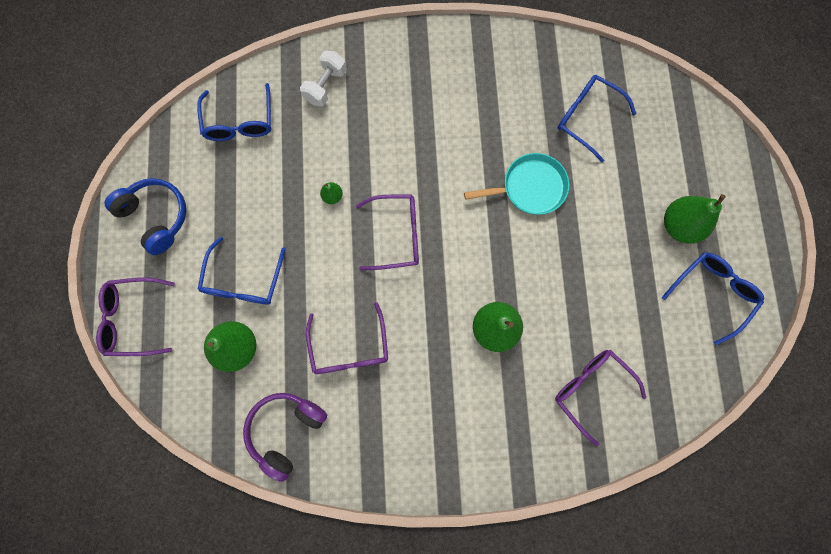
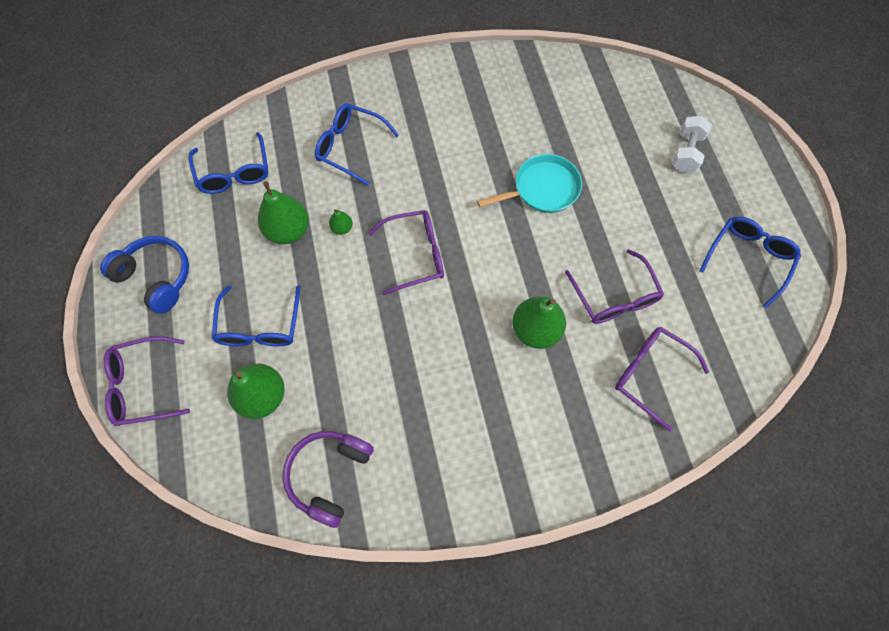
camera: 10 degrees left, 10 degrees down
(326, 86) = (318, 127): white dumbbell -> white dumbbell (686, 153)
(350, 348) = (386, 376): purple glasses -> purple glasses (614, 297)
(586, 118) = (584, 117): blue glasses -> blue glasses (350, 147)
(679, 225) = (699, 201): green pear -> green pear (288, 230)

